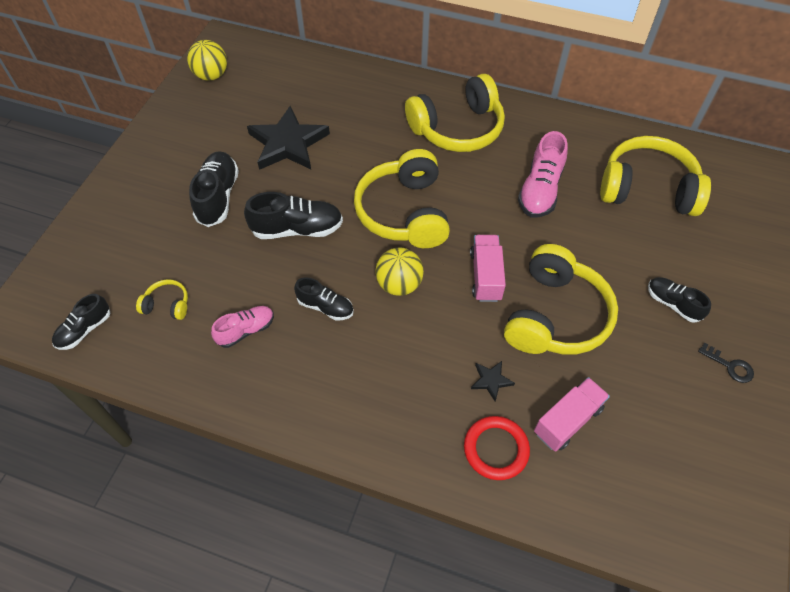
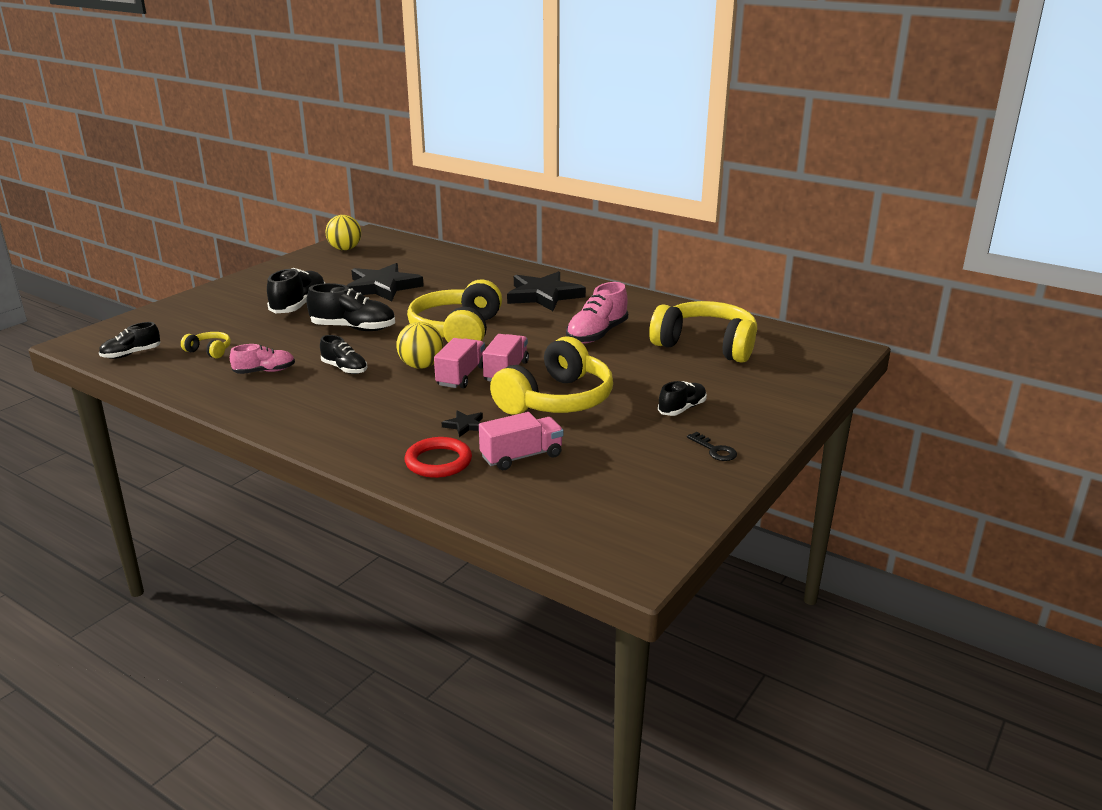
camera: 15 degrees right, 30 degrees down
(447, 294) = (461, 376): none -> pink truck
(457, 128) = (544, 295): yellow headphones -> black star
(672, 304) = (682, 409): black shoe -> black shoe turned 75 degrees clockwise

